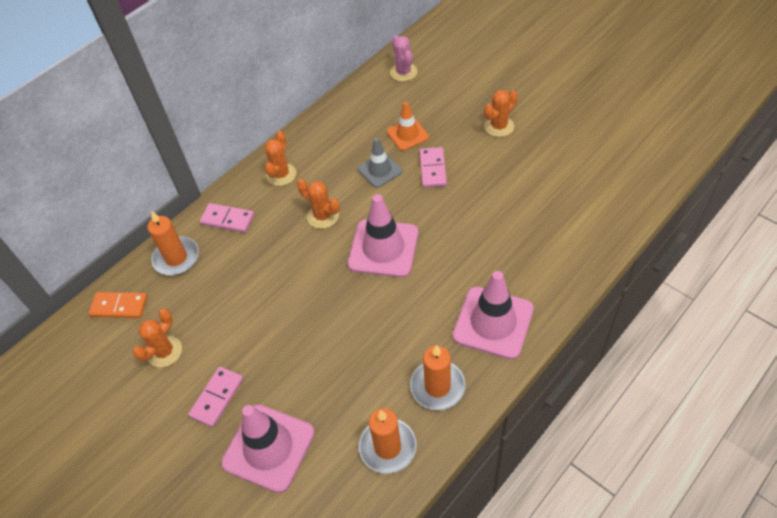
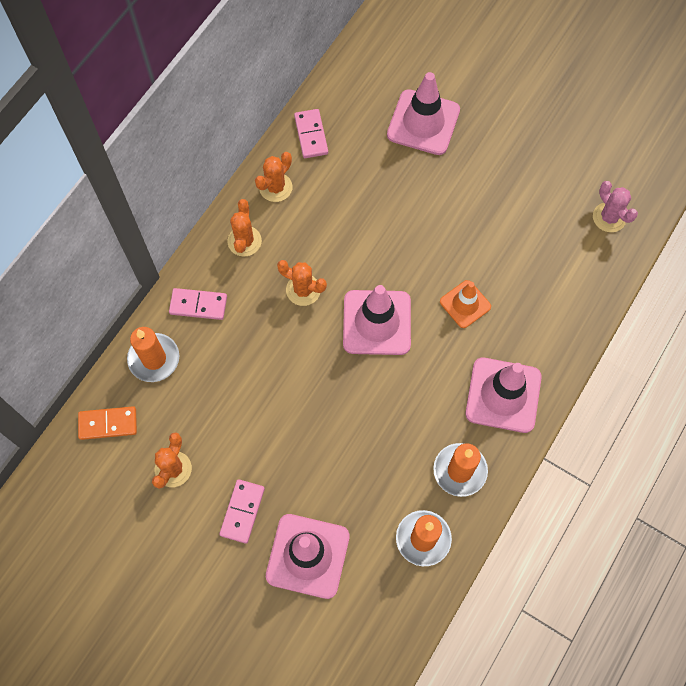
camera: 15 degrees left, 15 degrees up
(380, 170) = (354, 225): grey traffic cone -> none
(403, 72) = (355, 88): pink cactus -> pink cactus (609, 217)
(407, 134) = (375, 175): orange traffic cone -> orange traffic cone (465, 304)
(433, 169) = (411, 218): pink domino -> pink domino (311, 135)
(457, 99) = (423, 122): none -> pink traffic cone
(499, 126) = (474, 155): orange cactus -> orange cactus (275, 187)

